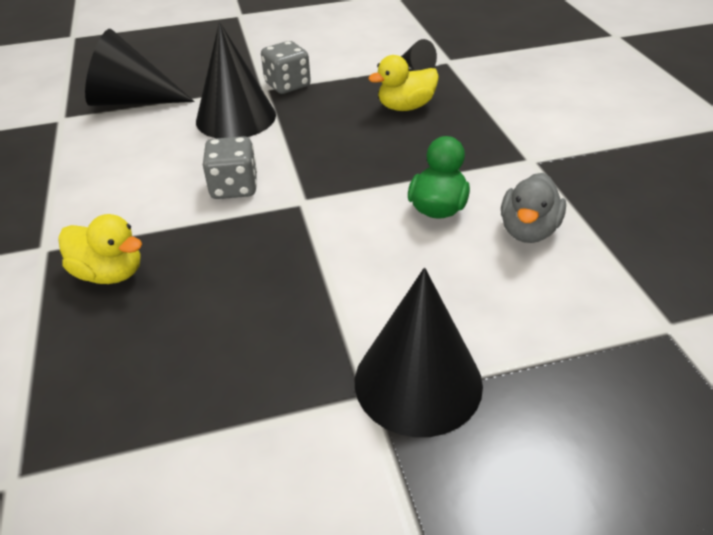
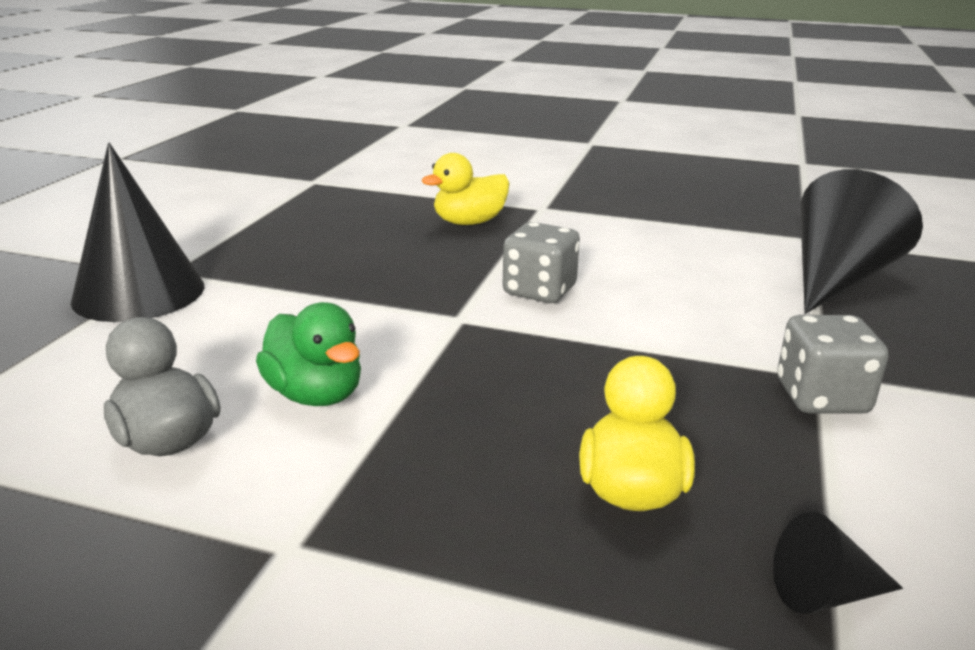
camera: 120 degrees right, 15 degrees down
(236, 118) = (725, 329): black cone -> none

